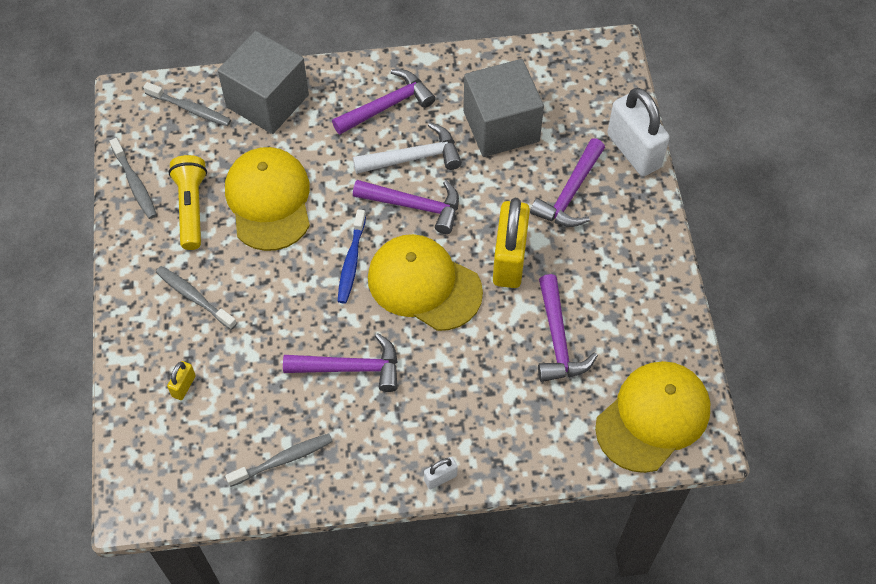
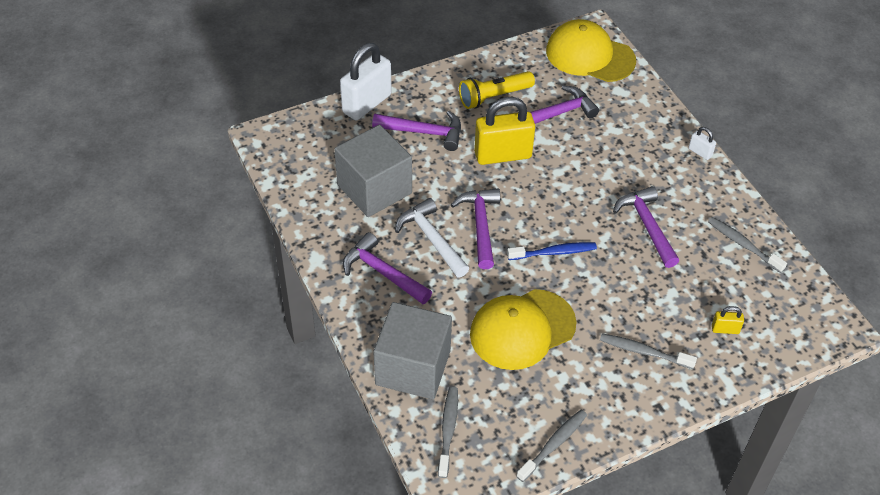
camera: 110 degrees left, 10 degrees down
(191, 208) = (558, 387): yellow flashlight -> yellow flashlight (494, 97)
(194, 297) = (643, 351): grey toothbrush -> grey toothbrush turned 90 degrees clockwise
(424, 284) = (551, 200): yellow cap -> none

